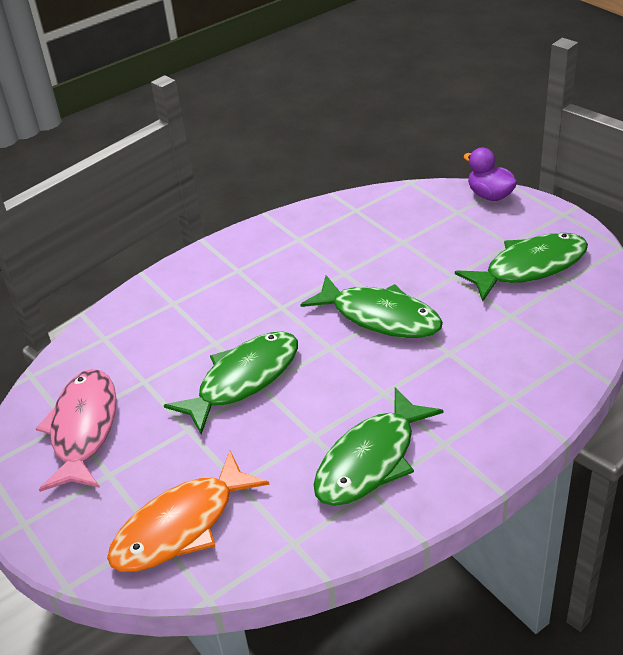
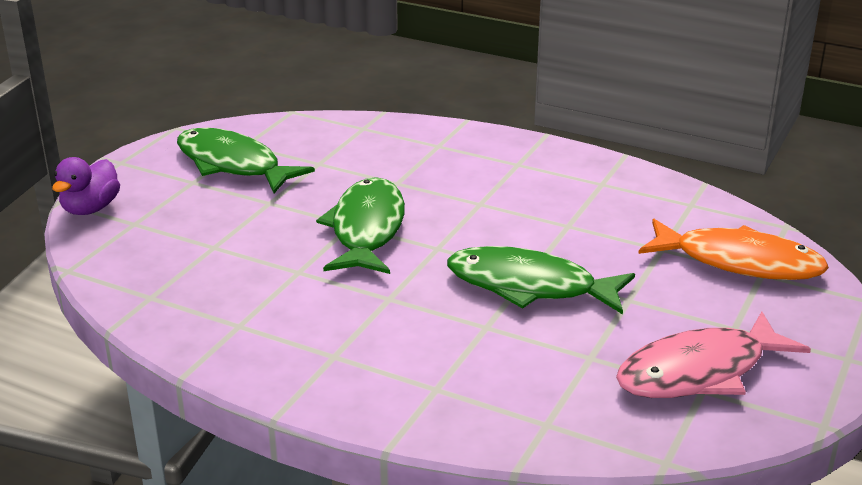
camera: 120 degrees left, 10 degrees down
(371, 460) = (568, 191): green fish -> none

